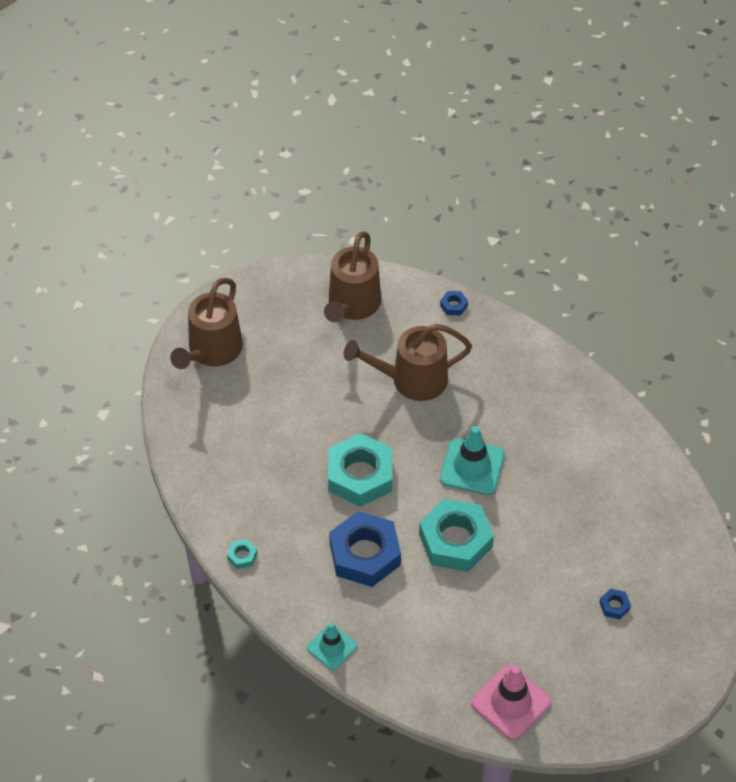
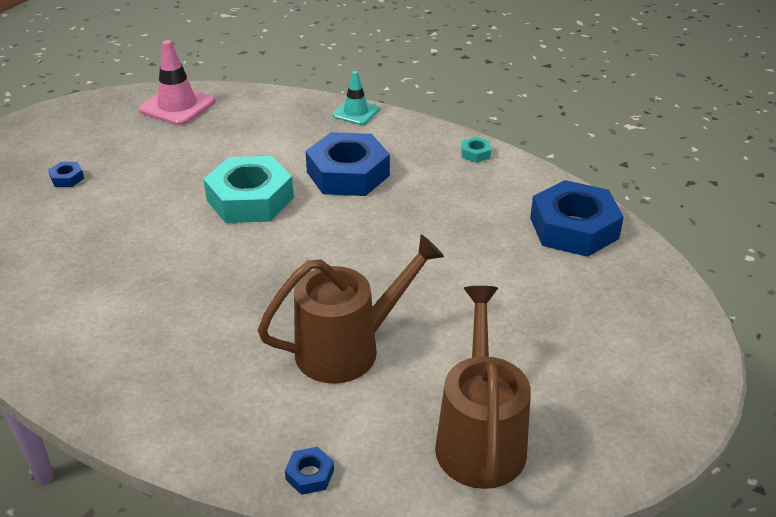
camera: 165 degrees right, 15 degrees down
(207, 448) = (573, 228): none -> blue nut
(212, 352) = (646, 329): brown watering can -> none
(360, 475) = (379, 235): turquoise nut -> none
(472, 467) = (241, 266): turquoise traffic cone -> none

